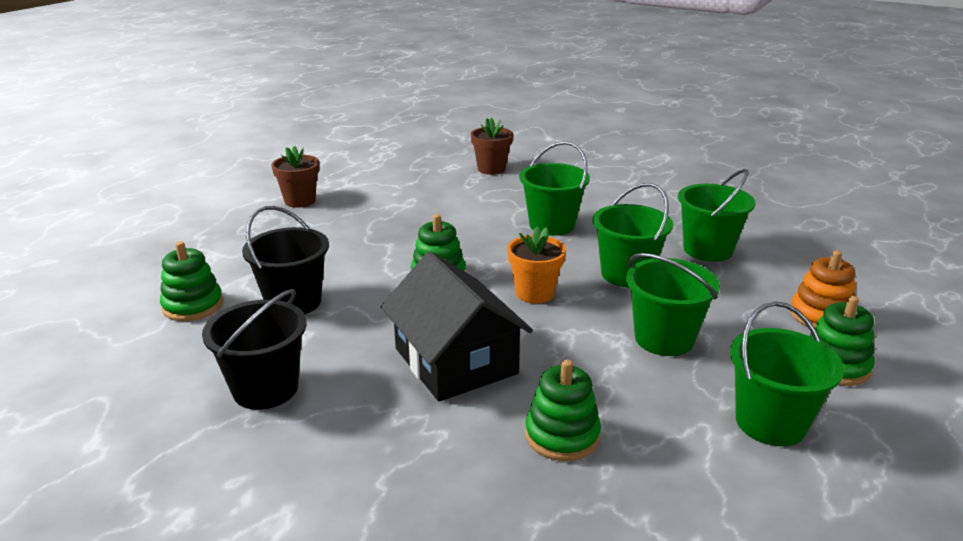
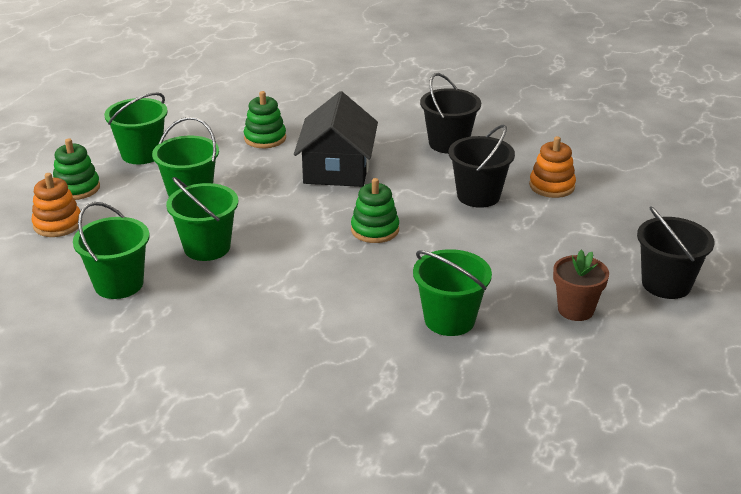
camera: 170 degrees right, 5 degrees up
(193, 306) = (552, 186): green stacking toy -> orange stacking toy
(203, 210) = (666, 284): none -> black bucket
(455, 361) = (337, 168): black house -> black house turned 45 degrees clockwise
(491, 169) = (368, 404): brown flower pot -> none
(534, 293) = (288, 221): orange flower pot -> none
(552, 225) = (277, 302): green bucket -> green bucket (449, 320)

